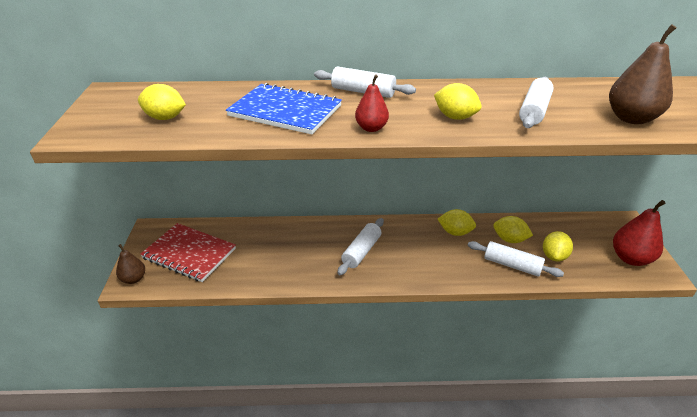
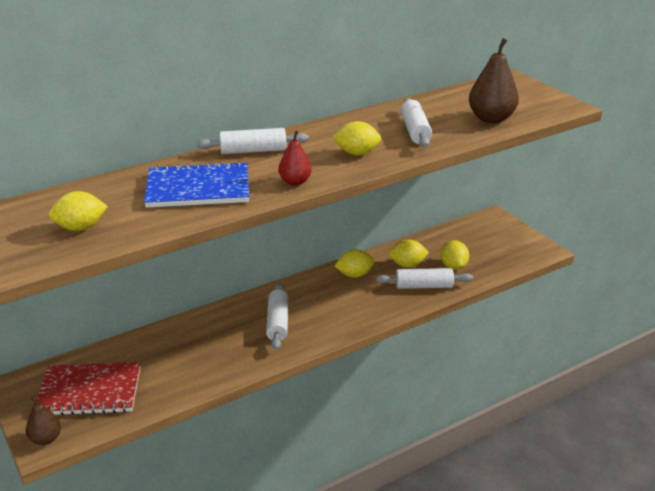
camera: 30 degrees left, 5 degrees down
(630, 258) = (514, 247): red pear -> none

